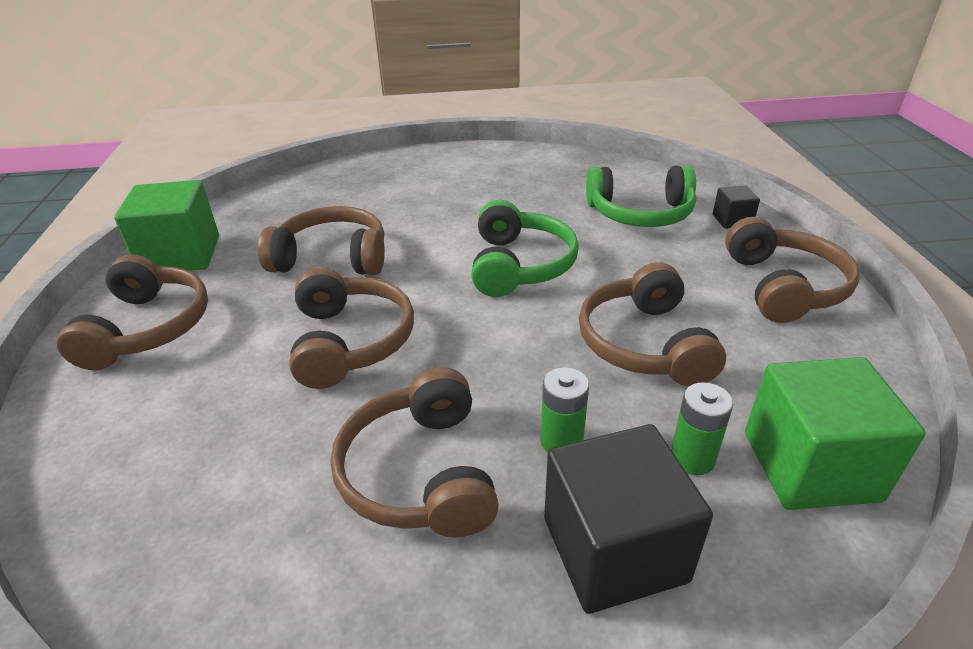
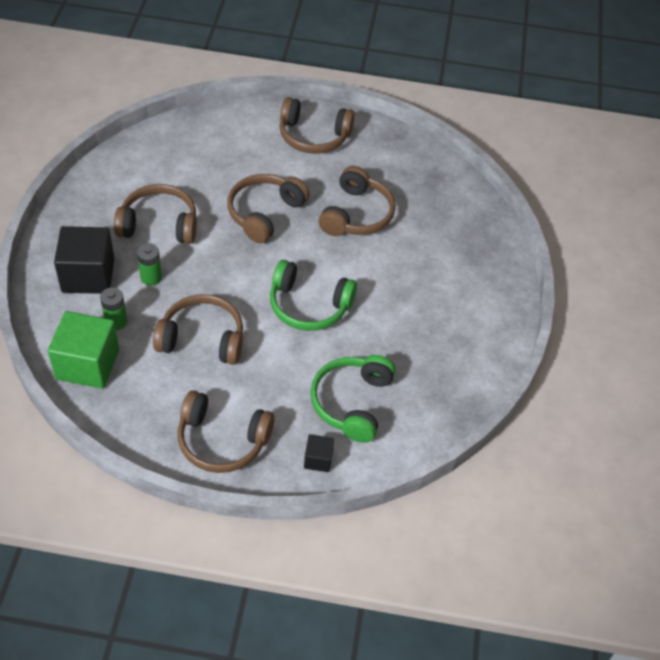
camera: 100 degrees right, 15 degrees up
(181, 255) = (388, 147): green cube -> none
(351, 341) = (264, 213): brown headphones -> brown headphones turned 120 degrees clockwise

